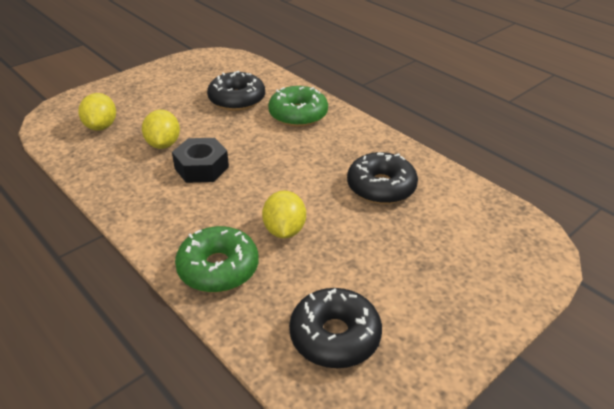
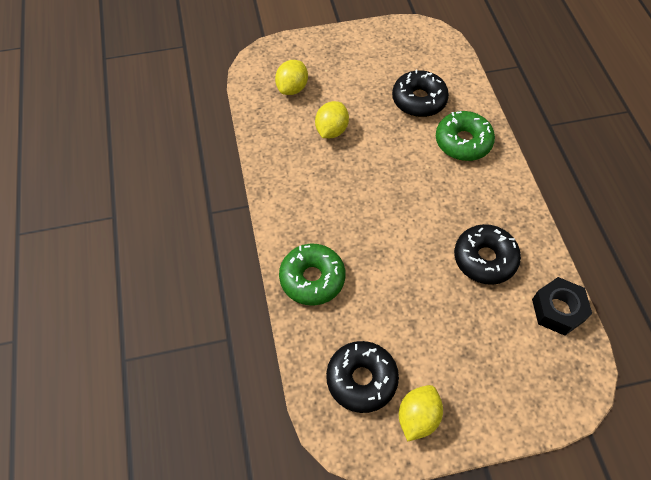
camera: 30 degrees right, 20 degrees up
(201, 168) = (349, 170): black nut -> black nut (558, 310)
(284, 230) = (379, 266): yellow lemon -> yellow lemon (418, 417)

